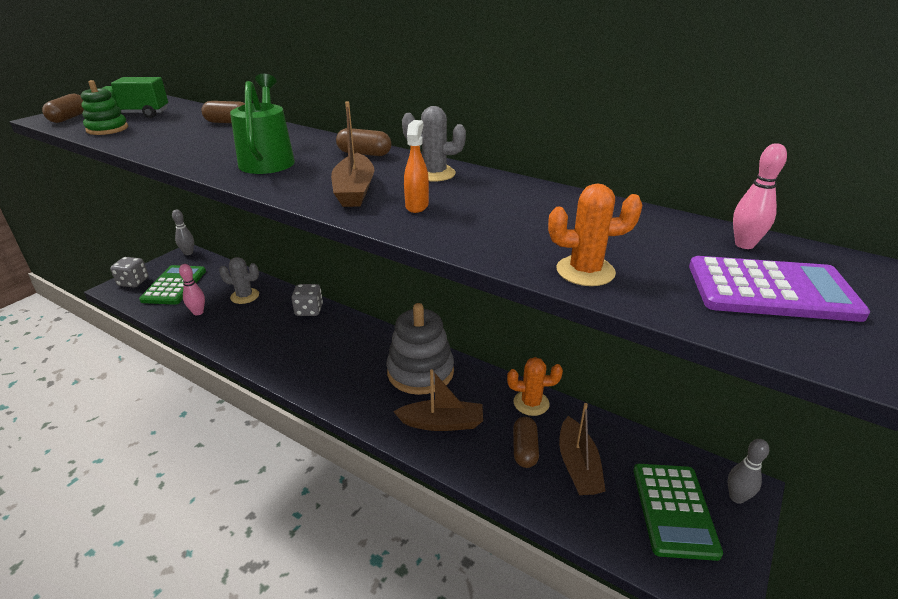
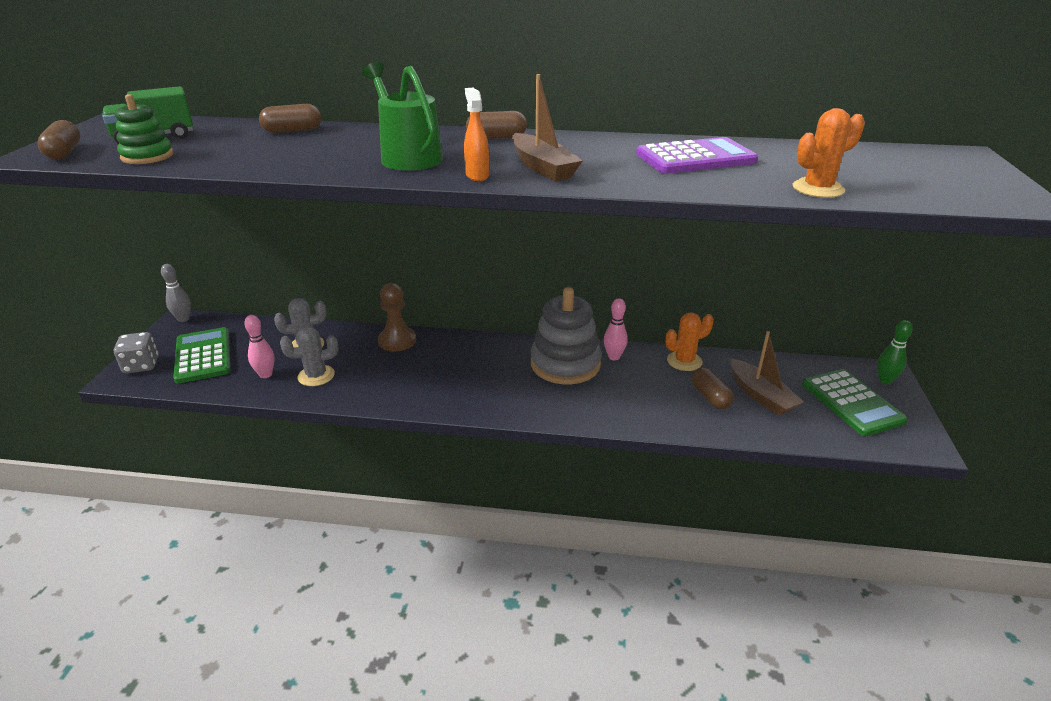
camera: 25 degrees left, 0 degrees up
(309, 310) = (397, 341): grey dice -> brown pawn
(417, 206) = (619, 169): orange spray bottle -> orange spray bottle (477, 175)
(434, 174) = (591, 144): grey cactus -> grey cactus (316, 376)
(442, 423) = (624, 398): brown boat -> none
(736, 497) = (885, 380): grey bowling pin -> green bowling pin
(744, 244) = (891, 153): pink bowling pin -> pink bowling pin (614, 357)
(771, 290) = (944, 177): purple calculator -> purple calculator (695, 158)

